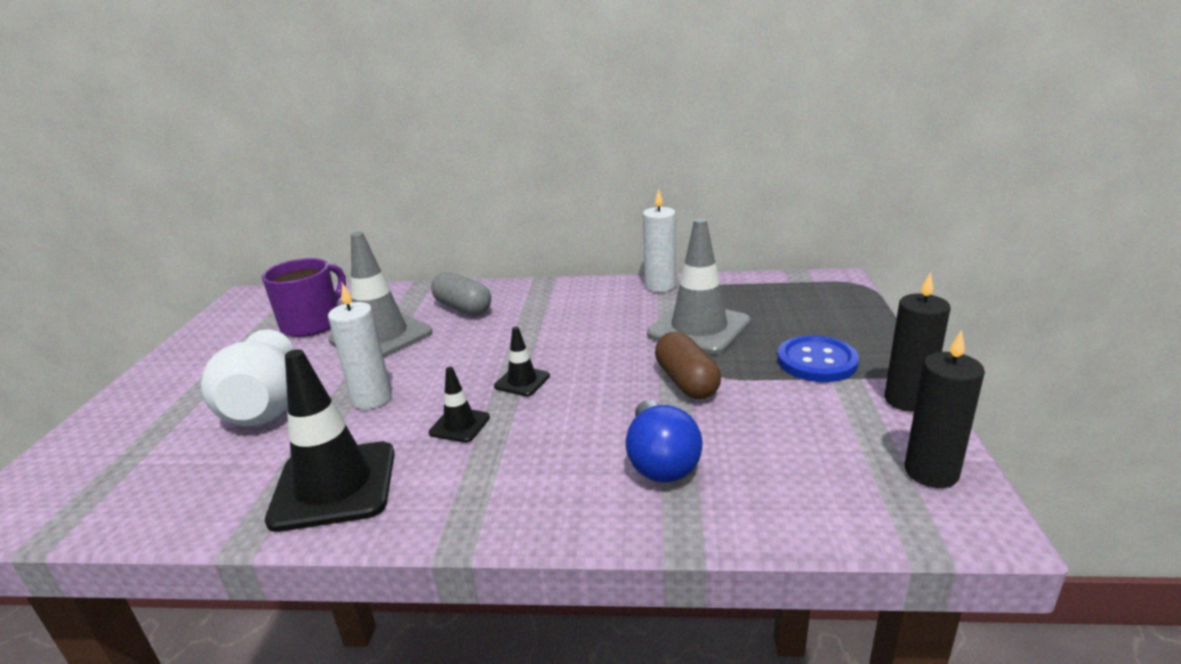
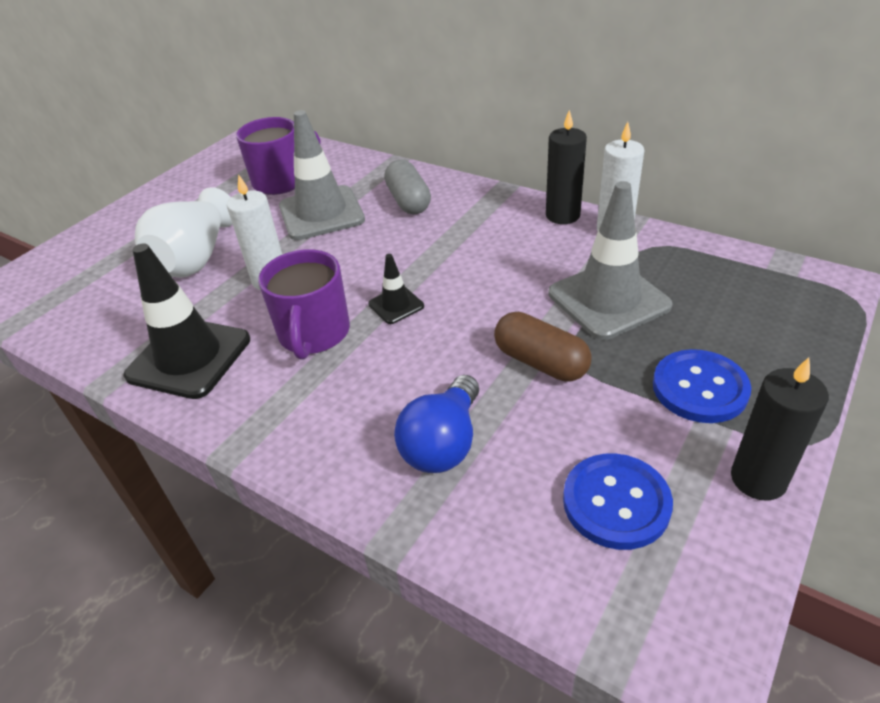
camera: 30 degrees right, 15 degrees up
(460, 425) = (314, 334): black traffic cone -> purple mug
(686, 382) = (540, 362): brown capsule -> brown capsule turned 60 degrees counterclockwise
(831, 449) = (616, 502): none -> blue button
(931, 472) = (698, 579): black candle -> black candle (562, 215)

